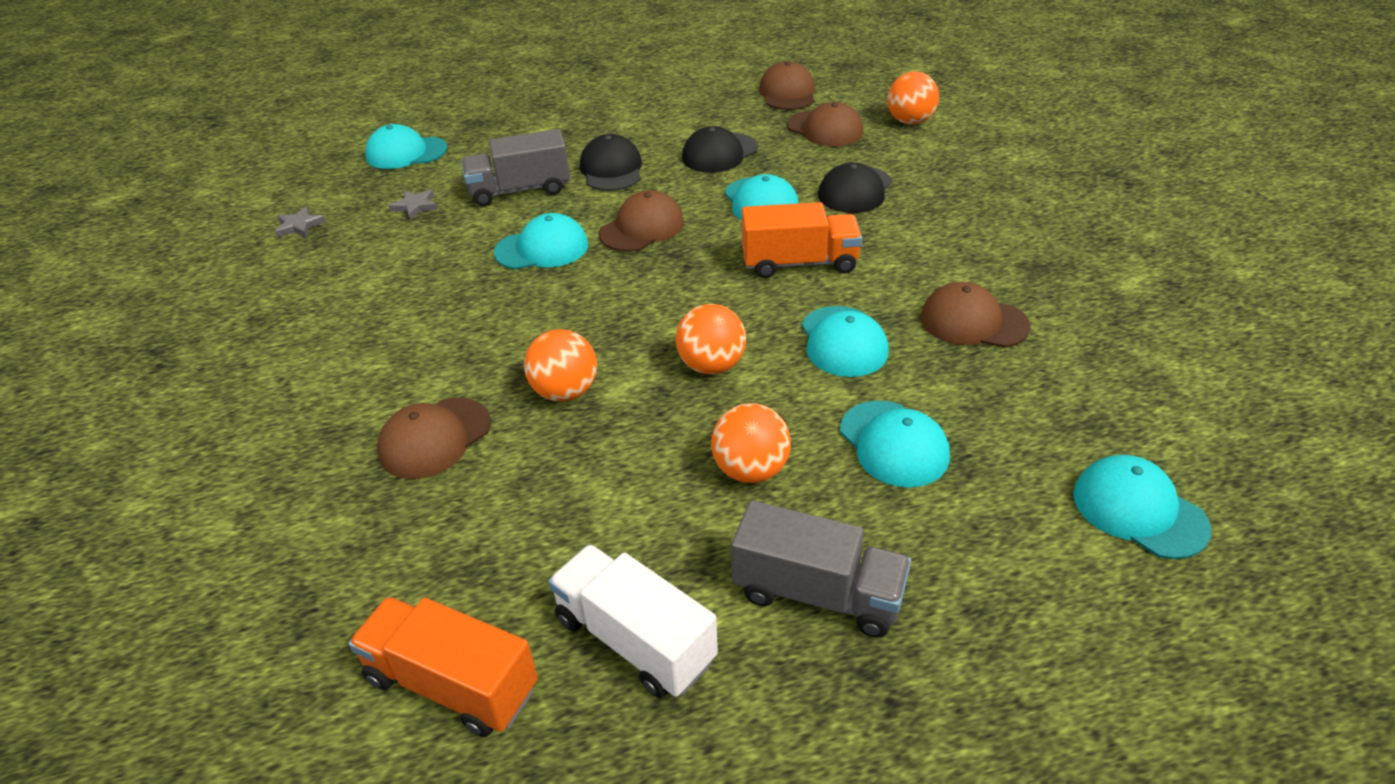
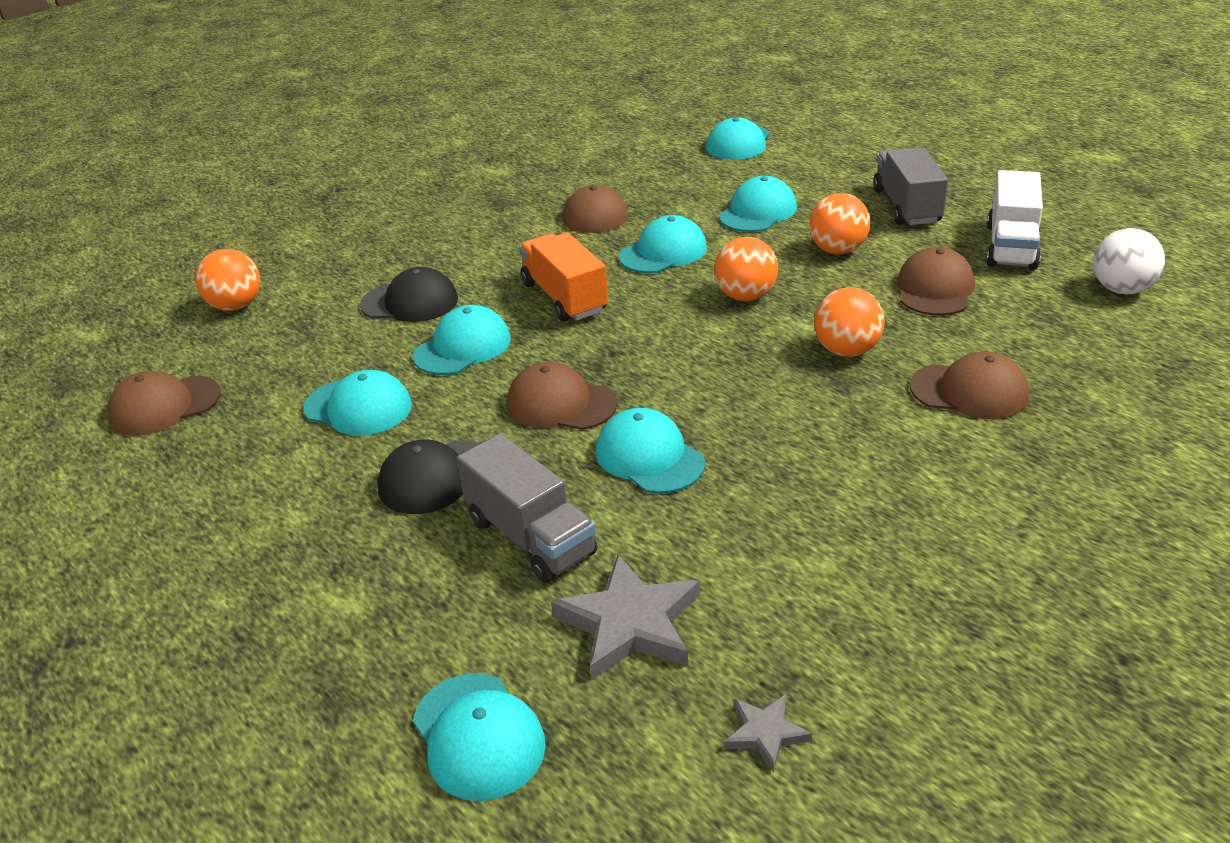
camera: 115 degrees left, 5 degrees down
(415, 206) = (630, 623): grey star -> grey star, size x1.93
(452, 683) = (1121, 289): orange truck -> white ball
(719, 153) = (358, 407): black cap -> turquoise cap
(825, 129) = (269, 352): brown cap -> brown cap (935, 289)

